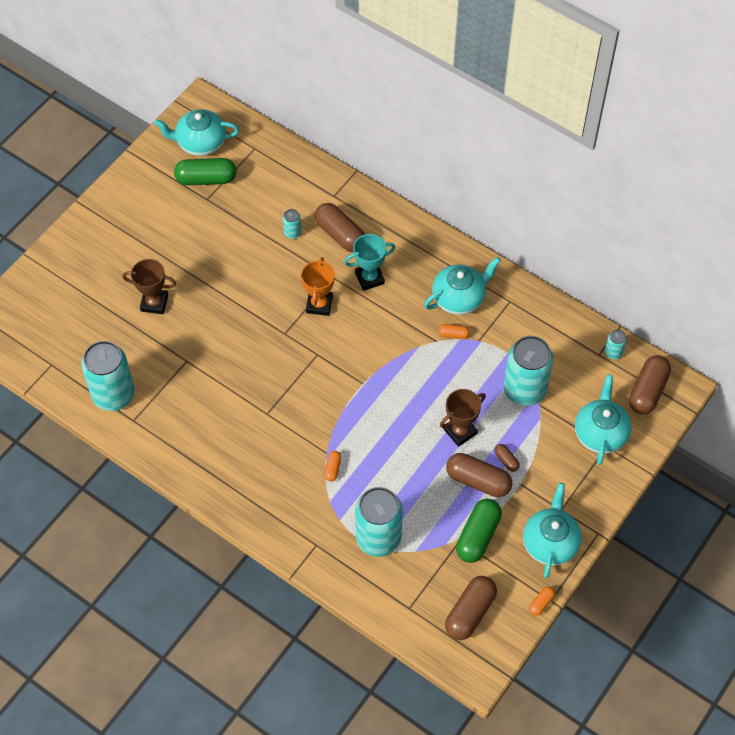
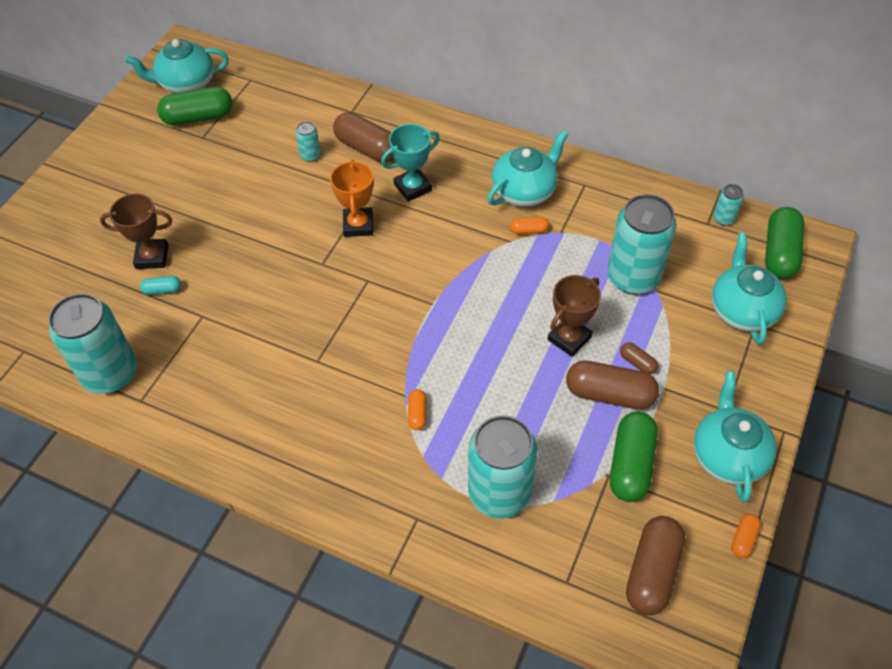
camera: 10 degrees left, 5 degrees down
(159, 333) = (162, 290): none -> turquoise capsule
(647, 391) = (780, 253): brown capsule -> green capsule

